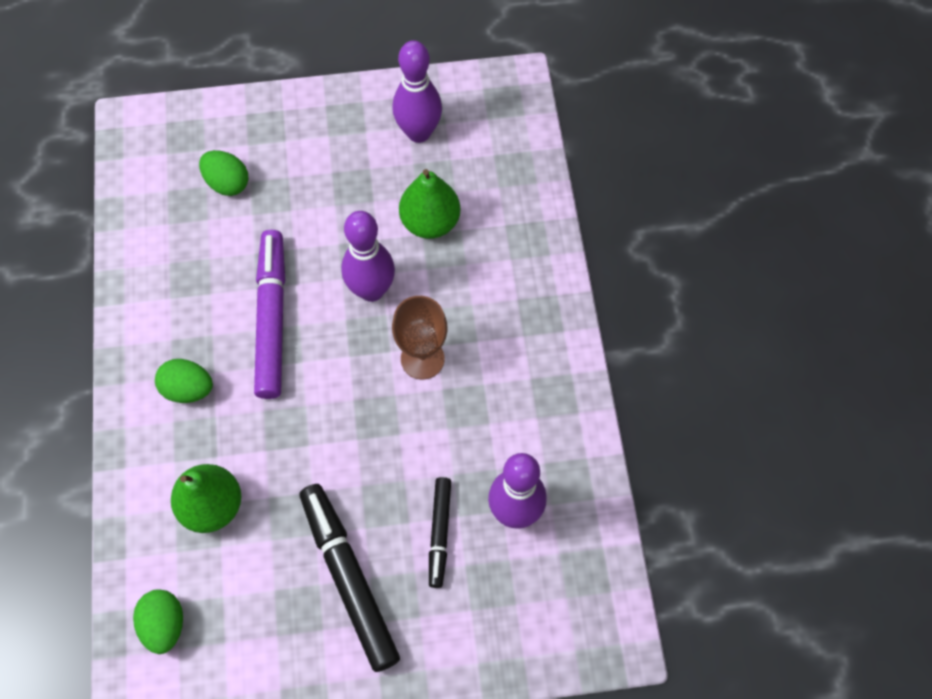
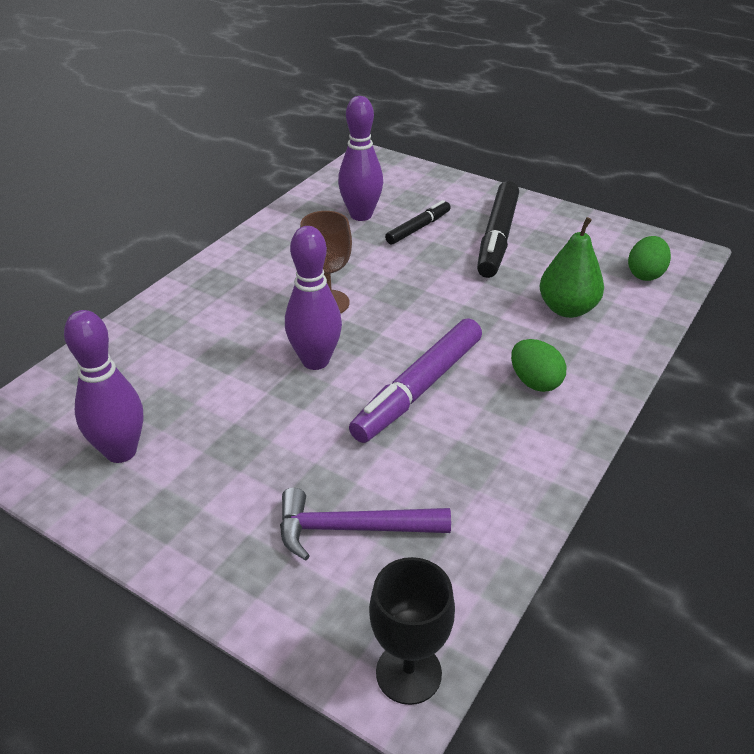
camera: 140 degrees left, 25 degrees down
(134, 132) = (408, 673): none -> black goblet
(227, 183) = (352, 528): green egg -> purple hammer
(430, 222) = (211, 377): green pear -> none

